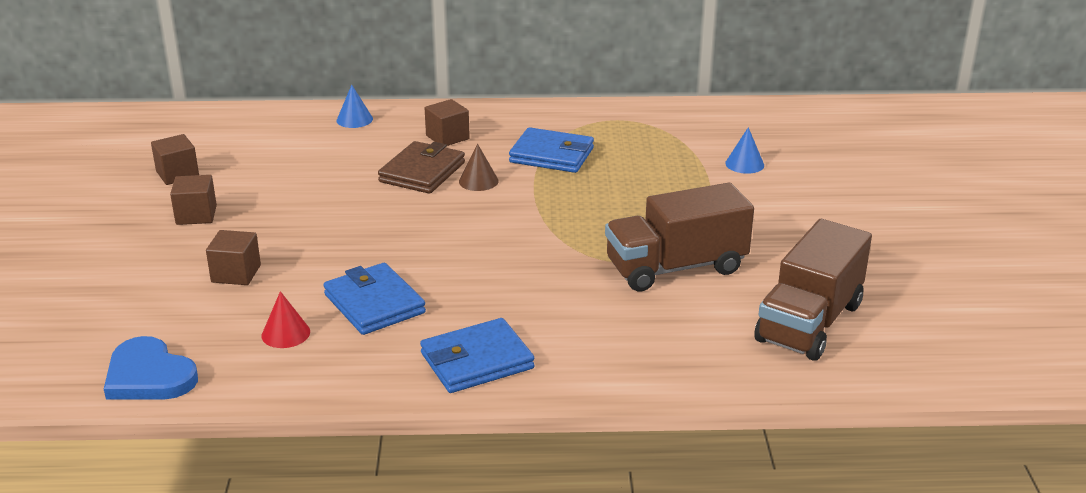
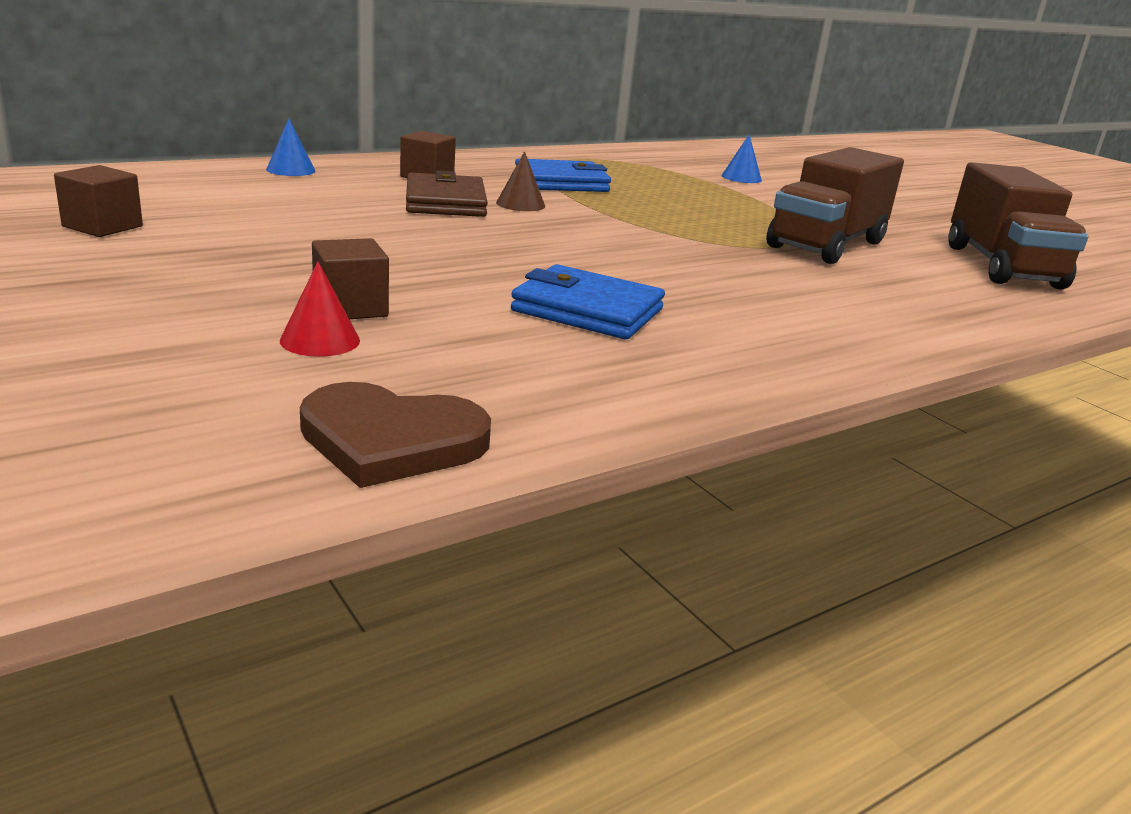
camera: 35 degrees left, 5 degrees down
(149, 375) = (391, 440): blue heart -> brown heart
(196, 215) = (194, 260): brown cube -> none
(285, 333) = (524, 355): red cone -> red cone (320, 340)
(477, 361) = (796, 341): blue wallet -> none

